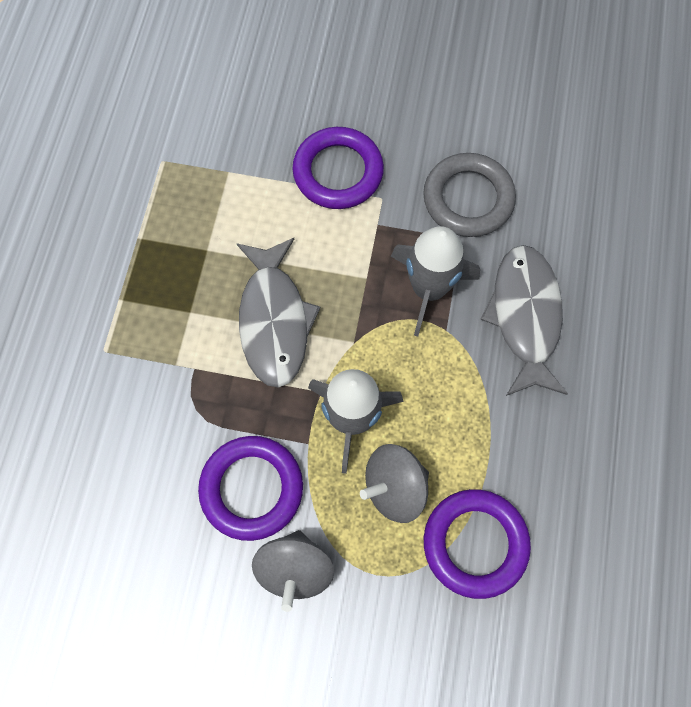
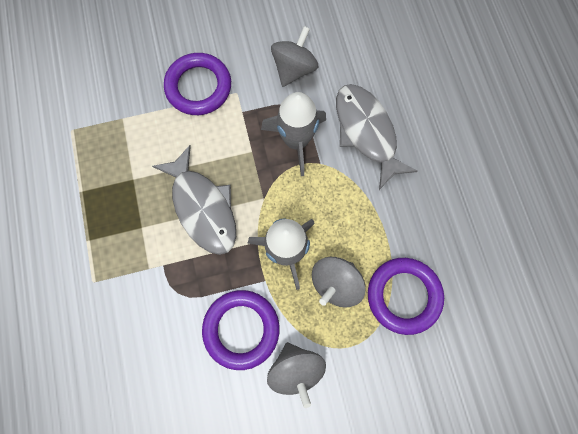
camera: 25 degrees left, 5 degrees up
(468, 199) = (294, 69): grey ring -> grey spinning top

